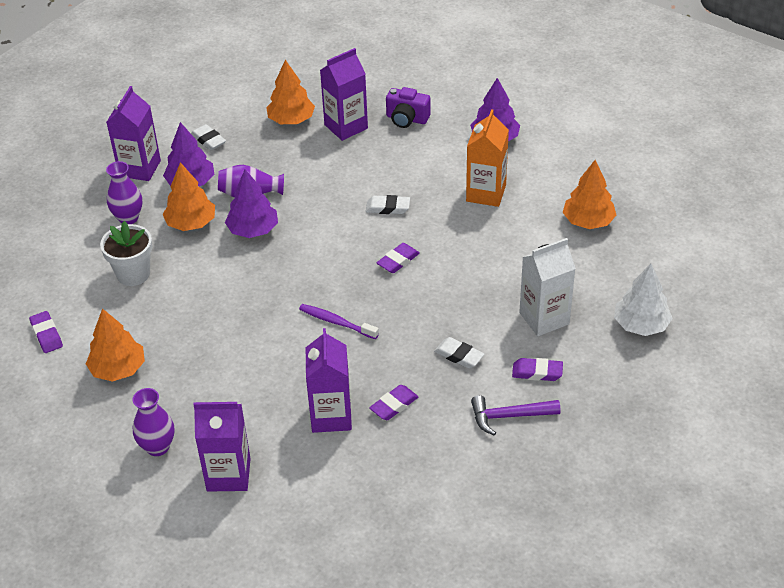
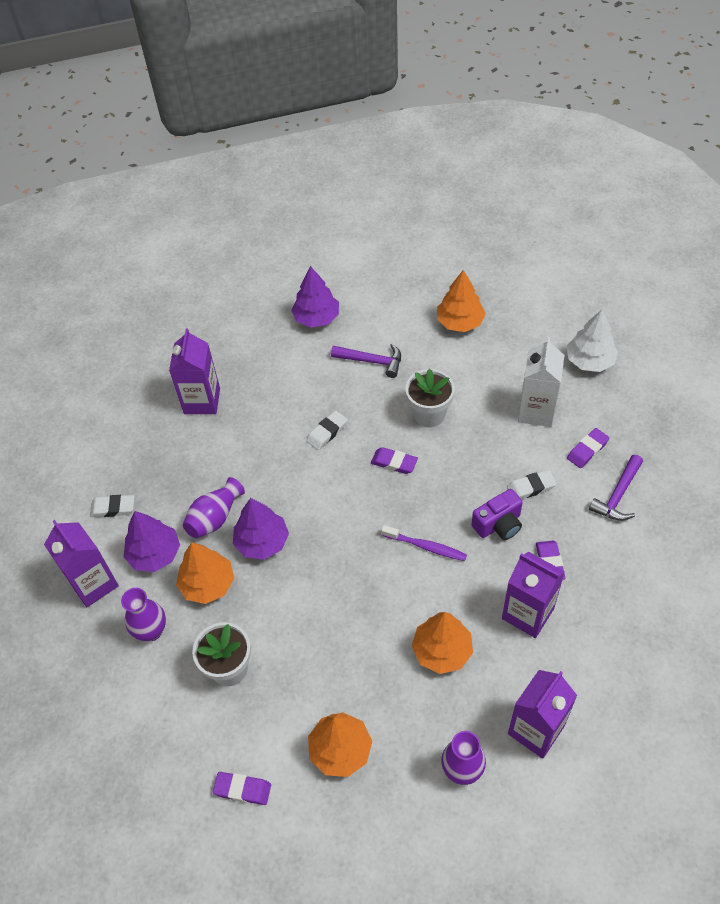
camera: 50 degrees left, 10 degrees up
(291, 120) = (152, 433): orange tree -> orange tree (442, 650)
(336, 322) = (426, 547): purple toothbrush -> purple toothbrush turned 135 degrees counterclockwise
(398, 261) = (394, 463): purple eraser -> purple eraser turned 60 degrees counterclockwise
(407, 119) = (236, 356): purple camera -> purple camera (498, 524)
(468, 255) = (429, 414): none -> white flower pot
(486, 193) = (372, 361): orange carton -> purple hammer

